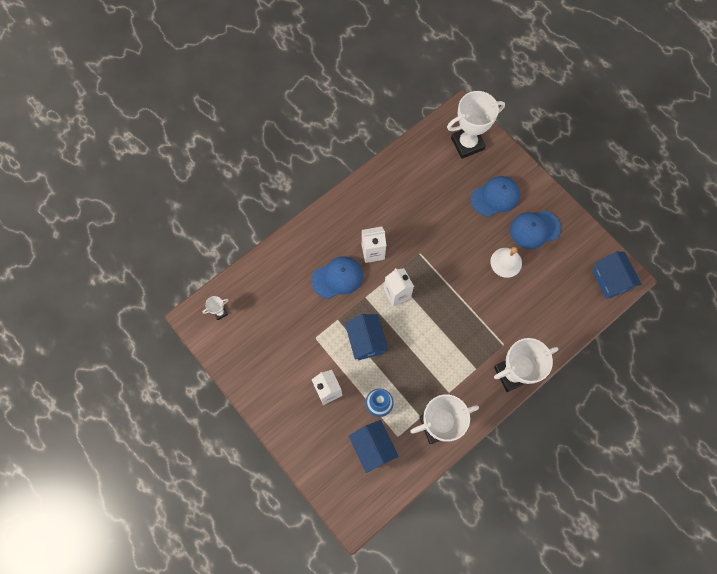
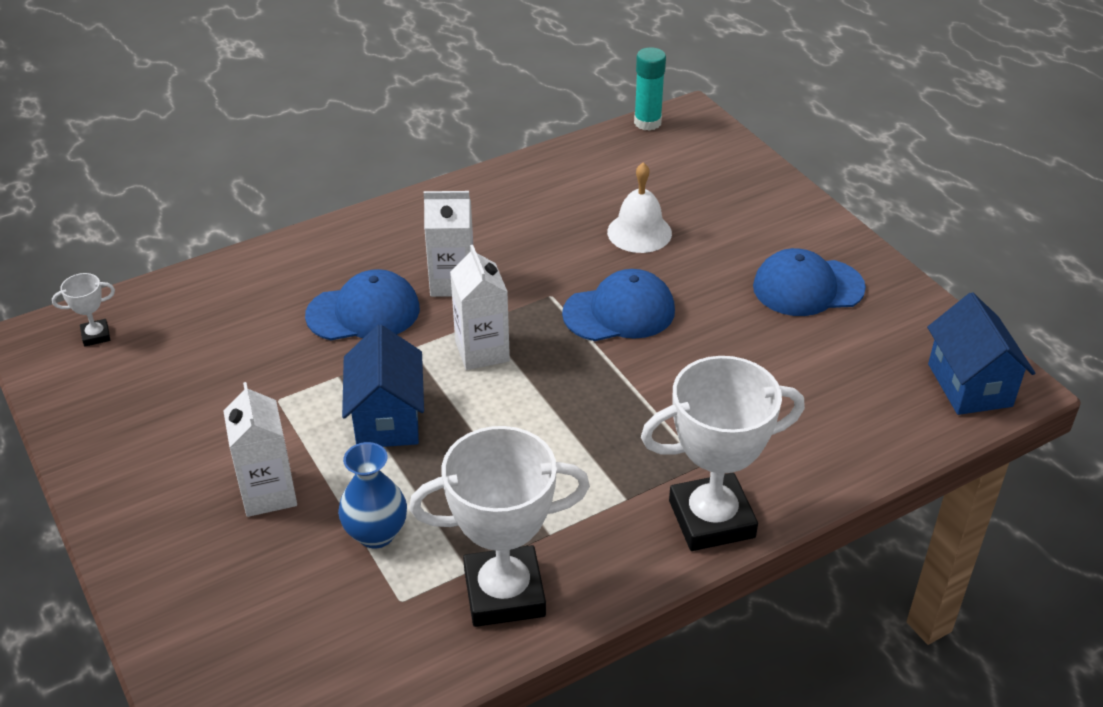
camera: 10 degrees right, 30 degrees down
(373, 447) = (332, 614): blue house -> none
(441, 120) = (647, 122): none -> turquoise glue stick
(467, 144) = (691, 156): white trophy -> none
(495, 197) = (732, 232): blue cap -> blue cap (619, 312)
(506, 262) = (735, 330): white bell -> white bell (639, 232)

